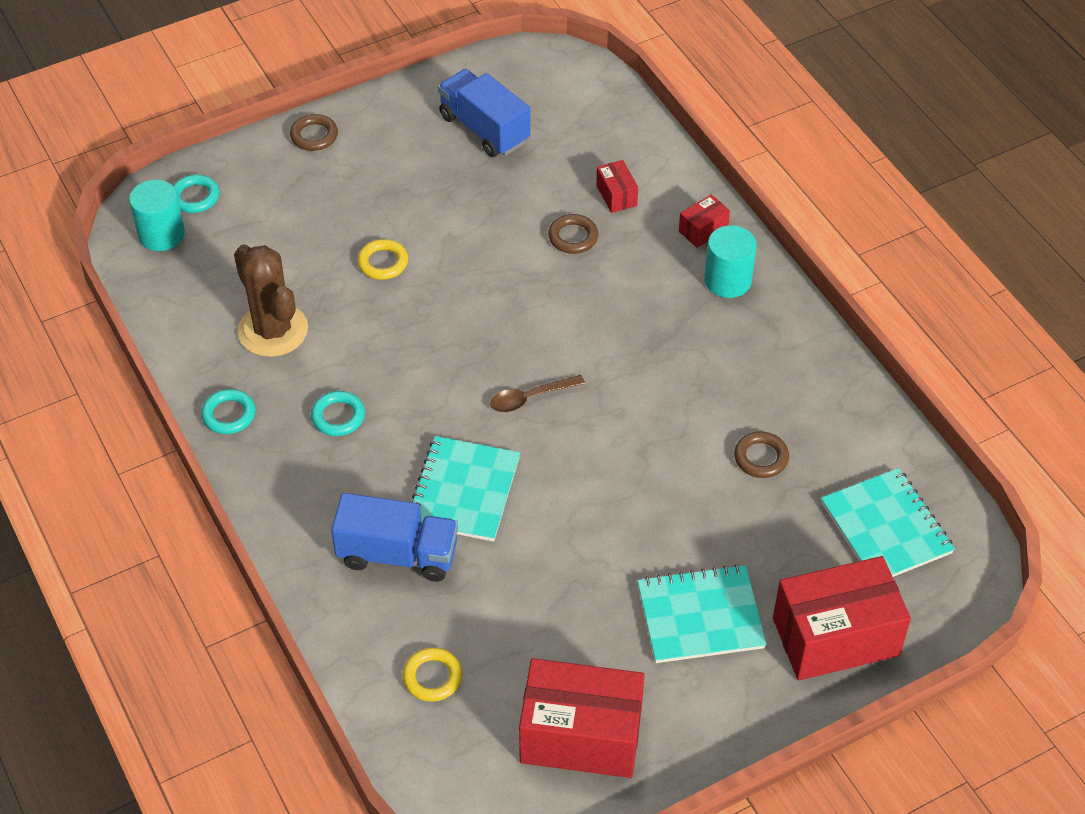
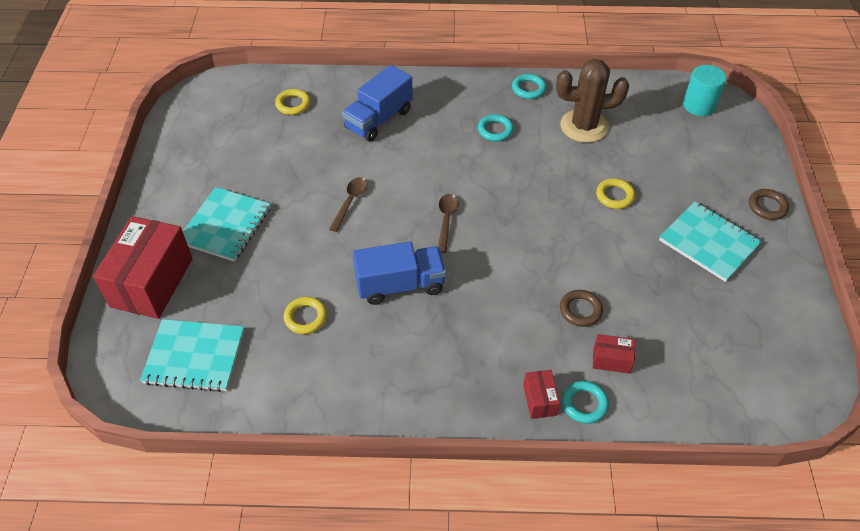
camera: 120 degrees right, 0 degrees up
(195, 197) = (728, 129): turquoise ring -> turquoise ring (584, 404)
(463, 491) = (399, 161): turquoise notebook -> turquoise notebook (708, 242)
(484, 129) = (732, 308): blue truck -> blue truck (400, 285)
(568, 506) = (350, 202): none -> brown spoon
(581, 736) = (207, 144): red box -> none
(728, 280) = (476, 387): turquoise cylinder -> none
(761, 458) = (305, 317): brown ring -> yellow ring

